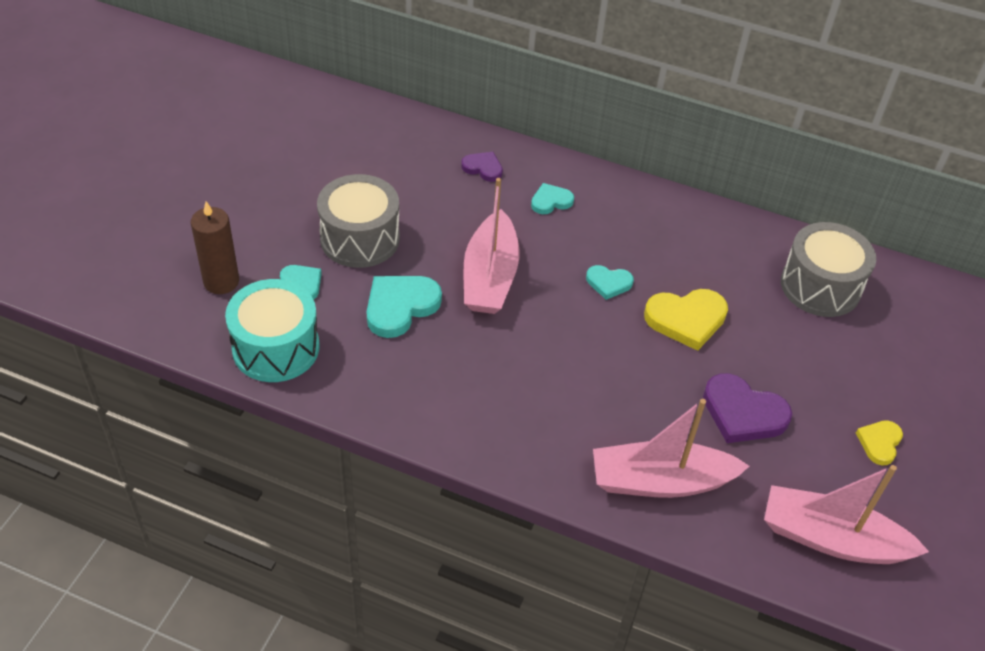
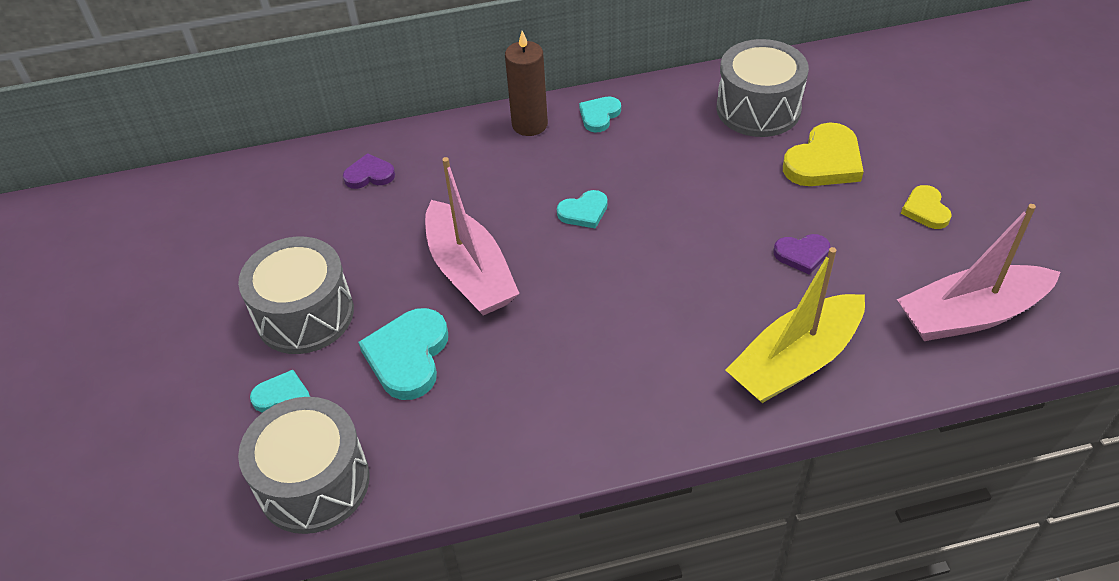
camera: 30 degrees left, 0 degrees up
(221, 281) = (189, 452): brown candle -> brown candle (529, 124)
(276, 348) = (314, 482): turquoise drum -> grey drum
(551, 201) = (462, 169): turquoise heart -> turquoise heart (599, 116)
(660, 481) = (795, 361): pink boat -> yellow boat
(686, 319) = (680, 203): yellow heart -> yellow heart (824, 161)
(743, 413) = (802, 254): purple heart -> purple heart, size x0.58

